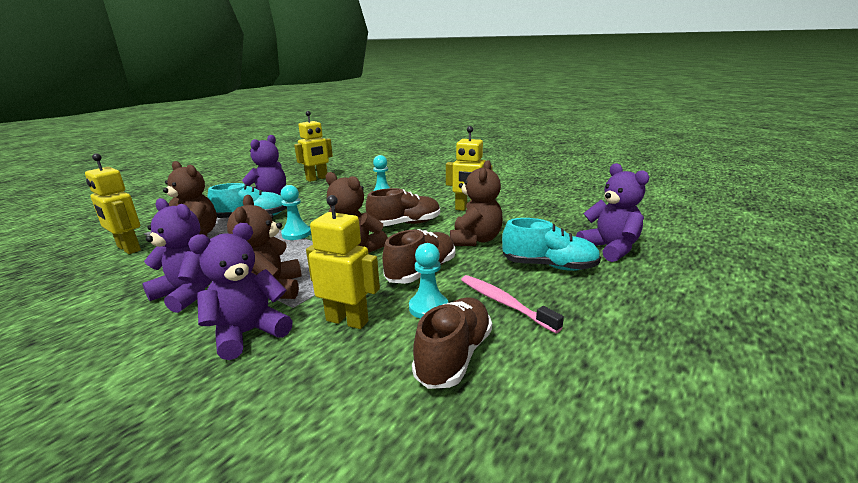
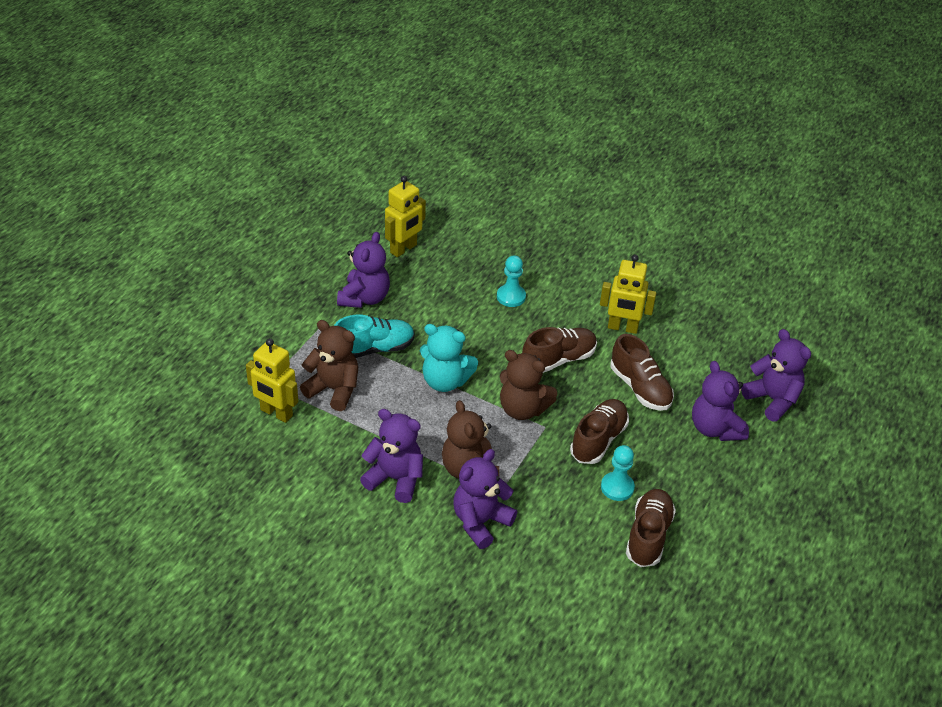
camera: 10 degrees left, 20 degrees up
(296, 234) = (445, 381): turquoise pawn -> turquoise teddy bear
(347, 320) = (555, 505): yellow robot -> none
(475, 240) = (640, 388): brown teddy bear -> brown shoe
(504, 303) = (679, 479): pink toothbrush -> none
(549, 266) = (715, 428): turquoise shoe -> purple teddy bear

